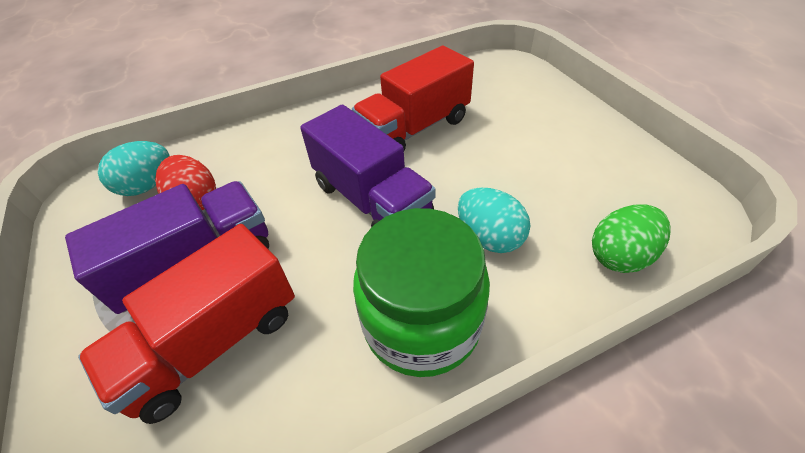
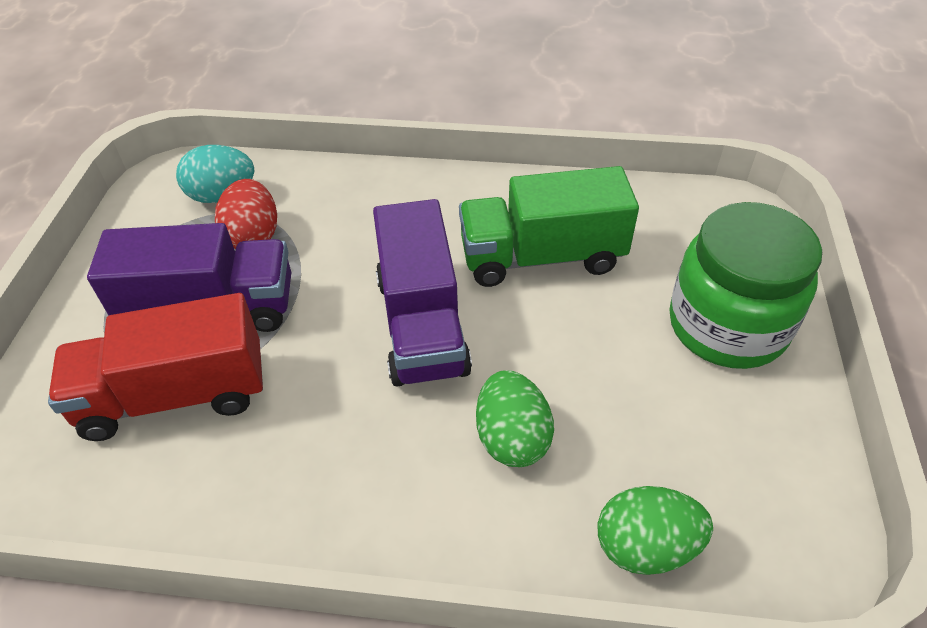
camera: 30 degrees right, 0 degrees up
(414, 128) = (542, 257): red truck -> green truck
(421, 323) = (365, 488): green jar -> green jar (727, 325)
(489, 237) = (512, 438): turquoise egg -> green egg

